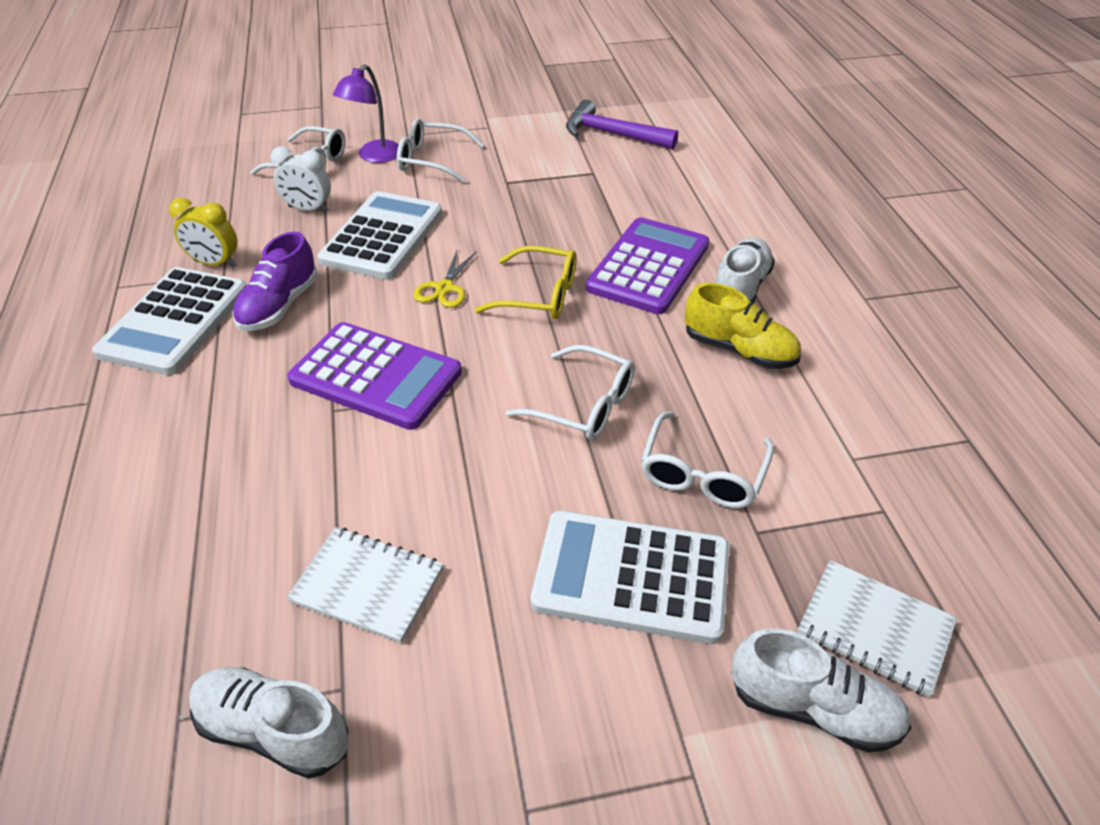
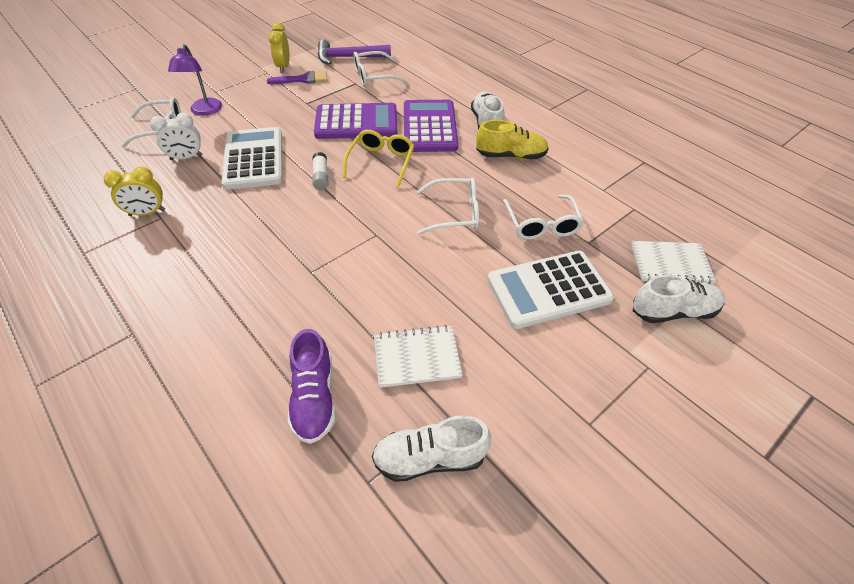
camera: 30 degrees left, 5 degrees up
(175, 321) = (151, 259): white calculator -> none
(279, 306) = (219, 223): purple shoe -> purple shoe (314, 398)
(376, 376) = (321, 242): purple calculator -> purple calculator (356, 122)
(432, 160) = (247, 103): white glasses -> white glasses (373, 76)
(445, 288) = (321, 177): yellow scissors -> white glue stick
(515, 124) = (283, 67): none -> yellow clock
(526, 148) = (303, 79): none -> purple brush
(539, 295) = (381, 162): yellow glasses -> yellow glasses turned 60 degrees counterclockwise

